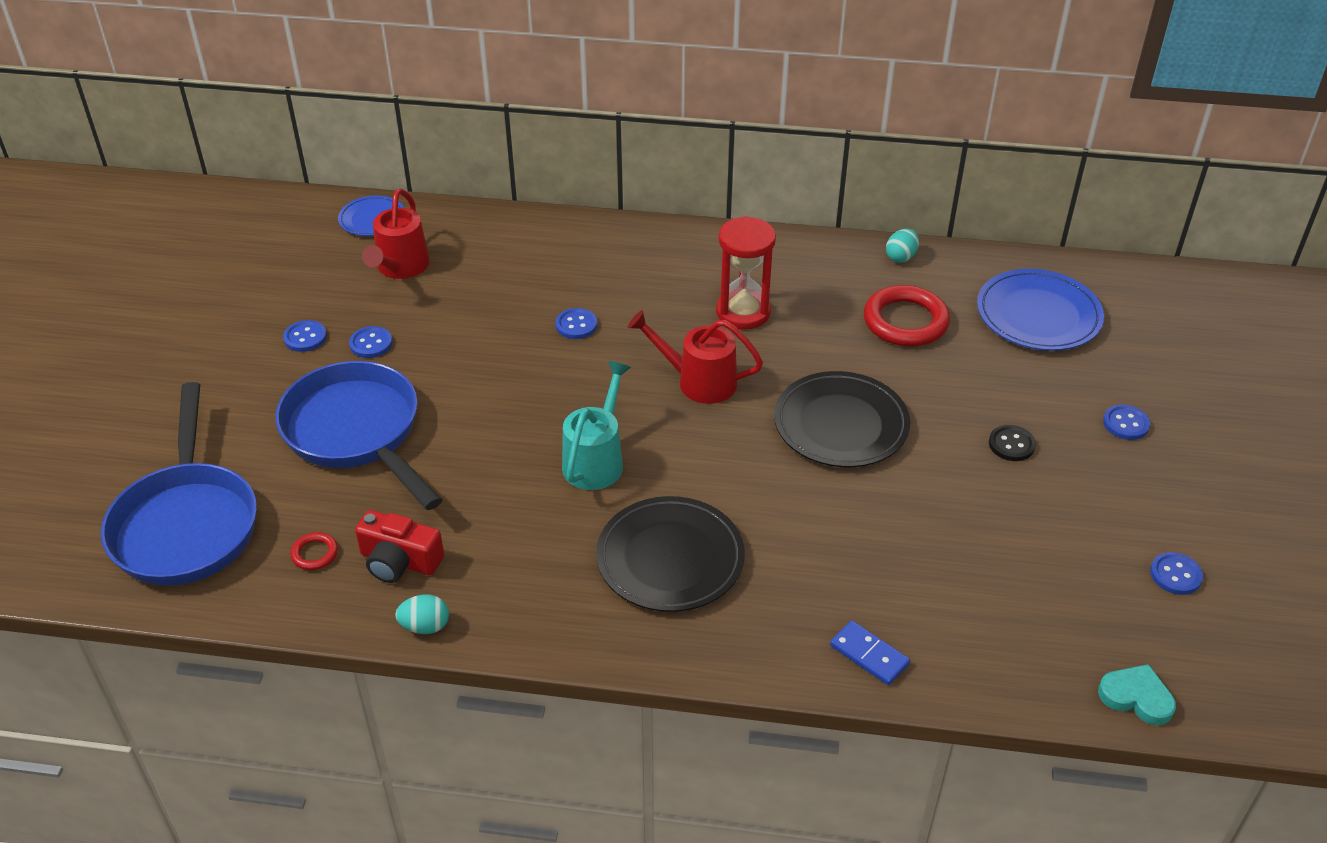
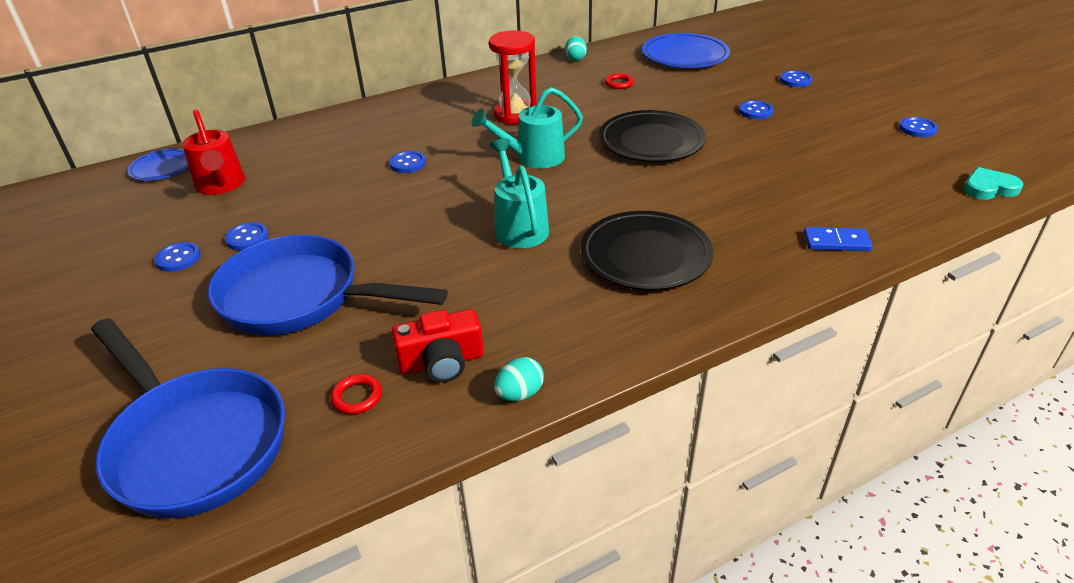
camera: 35 degrees left, 5 degrees down
(697, 381) = (533, 158): red watering can -> turquoise watering can
(905, 321) = (619, 83): red ring -> red ring, size x0.46
(1011, 444) = (755, 111): black button -> blue button

